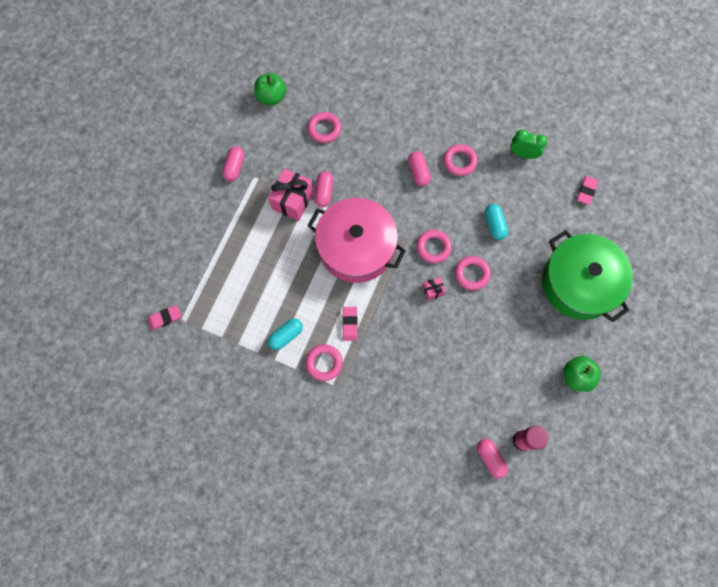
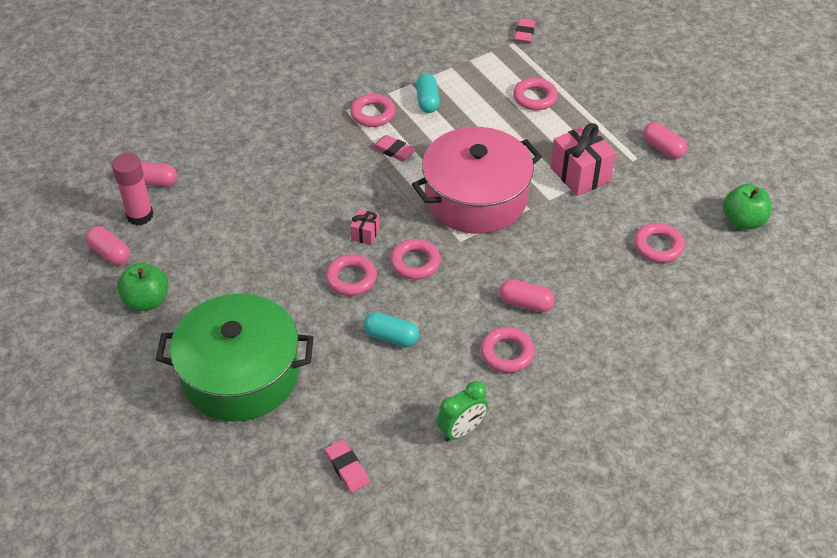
camera: 125 degrees right, 25 degrees down
(235, 269) = (535, 97): none -> pink ring
(324, 192) = (569, 205): pink capsule -> pink capsule (110, 253)

